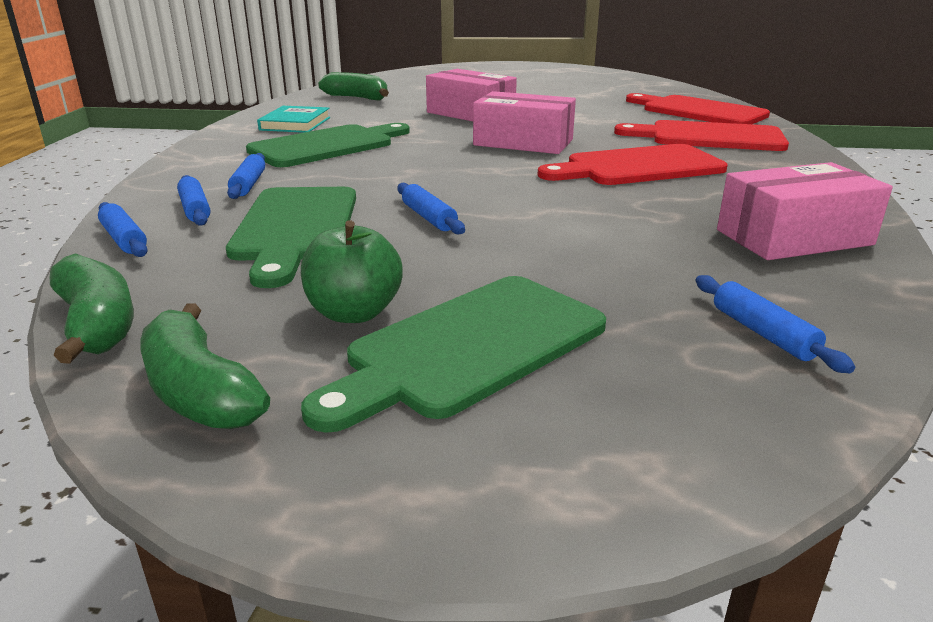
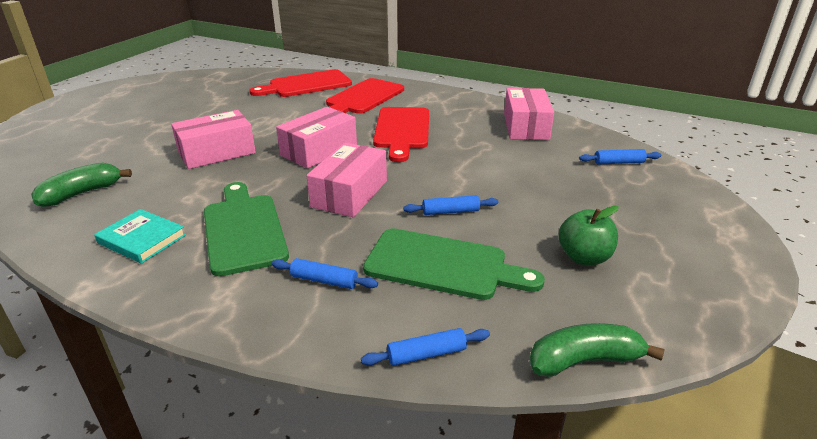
camera: 70 degrees left, 5 degrees up
(195, 209) = (372, 313): blue rolling pin -> none
(200, 391) = (668, 316): green banana -> none
(431, 168) = (349, 194): none -> pink box
(469, 347) = (625, 230): green cutting board -> none

